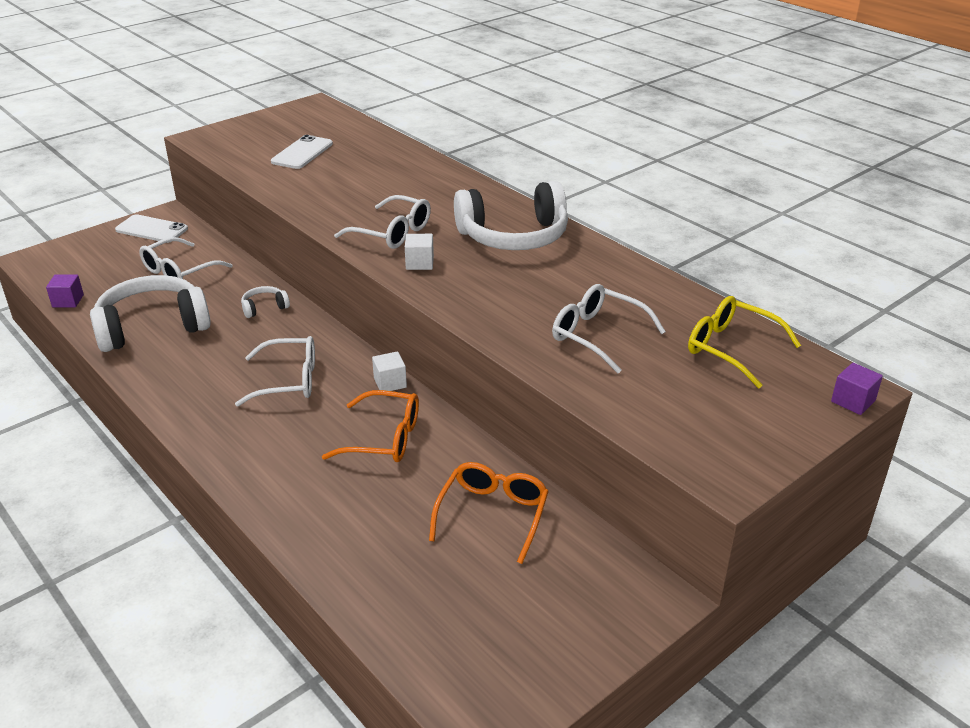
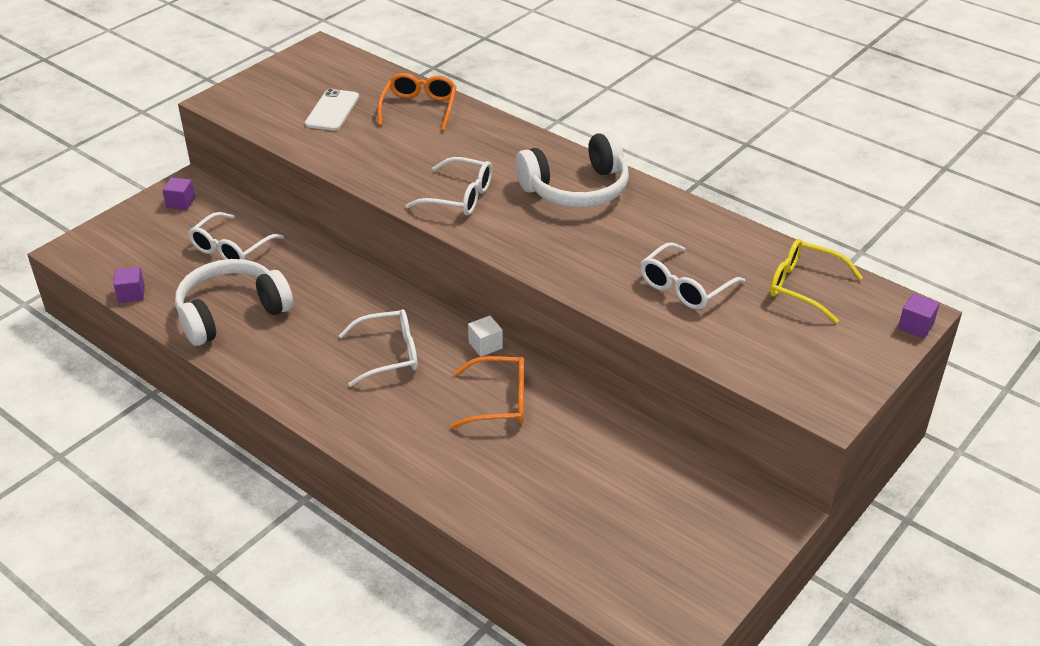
camera: 10 degrees left, 5 degrees up
(151, 229) = (181, 203): white phone -> purple cube
(264, 307) = (334, 280): white headphones -> none
(419, 263) = (498, 228): white cube -> none
(492, 515) = (620, 461): orange glasses -> orange glasses (419, 108)
(598, 335) = (685, 287): white glasses -> white glasses turned 75 degrees counterclockwise

